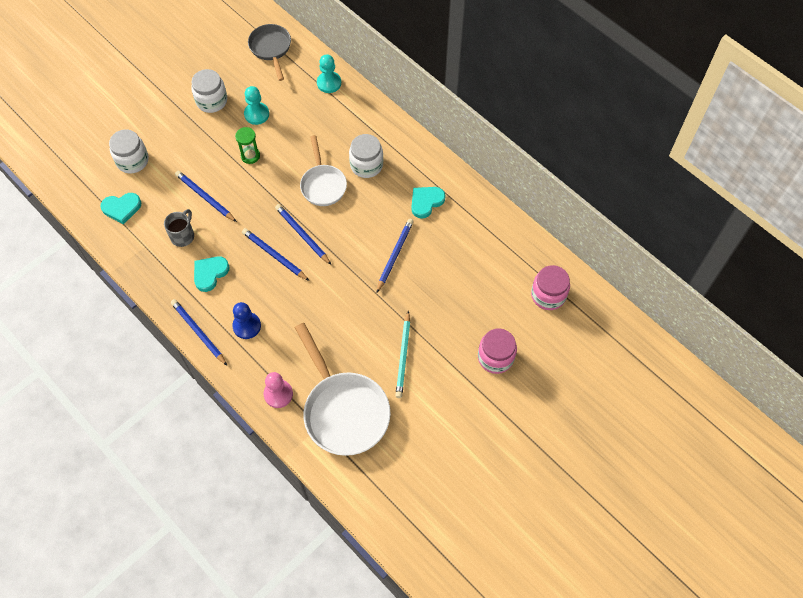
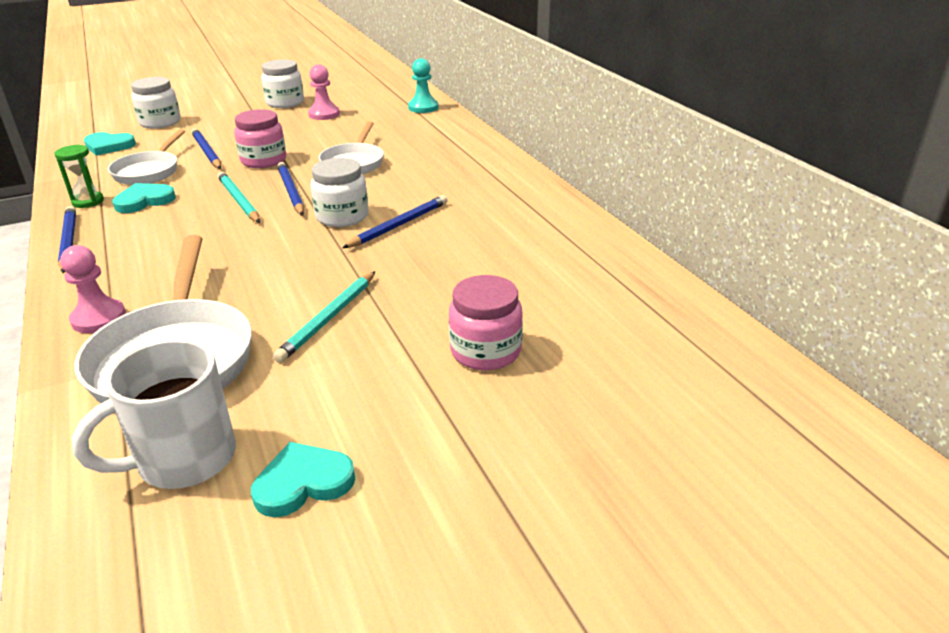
camera: 20 degrees right, 30 degrees down
(183, 236) = (149, 171): grey mug -> white pan
(247, 326) = (135, 248): blue pawn -> none
(250, 156) = (289, 135): green hourglass -> green hourglass (88, 201)
(256, 114) = (324, 114): turquoise pawn -> pink pawn
(271, 49) = (379, 85): grey pan -> none
(274, 255) = (239, 200): blue pencil -> turquoise pencil
(366, 165) = (421, 158): white jar -> white jar (342, 216)
(395, 471) = (183, 460): none -> white mug
(426, 202) = (478, 192): turquoise heart -> turquoise heart (303, 483)
(548, 295) = (620, 301): pink jar -> pink jar (263, 160)

